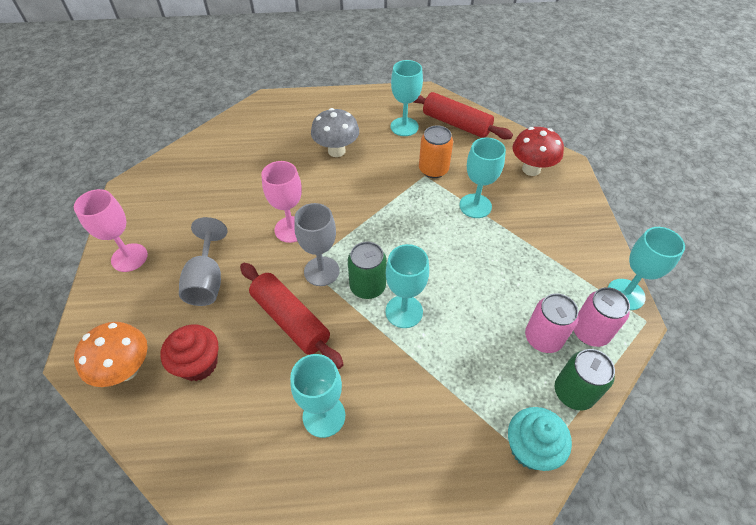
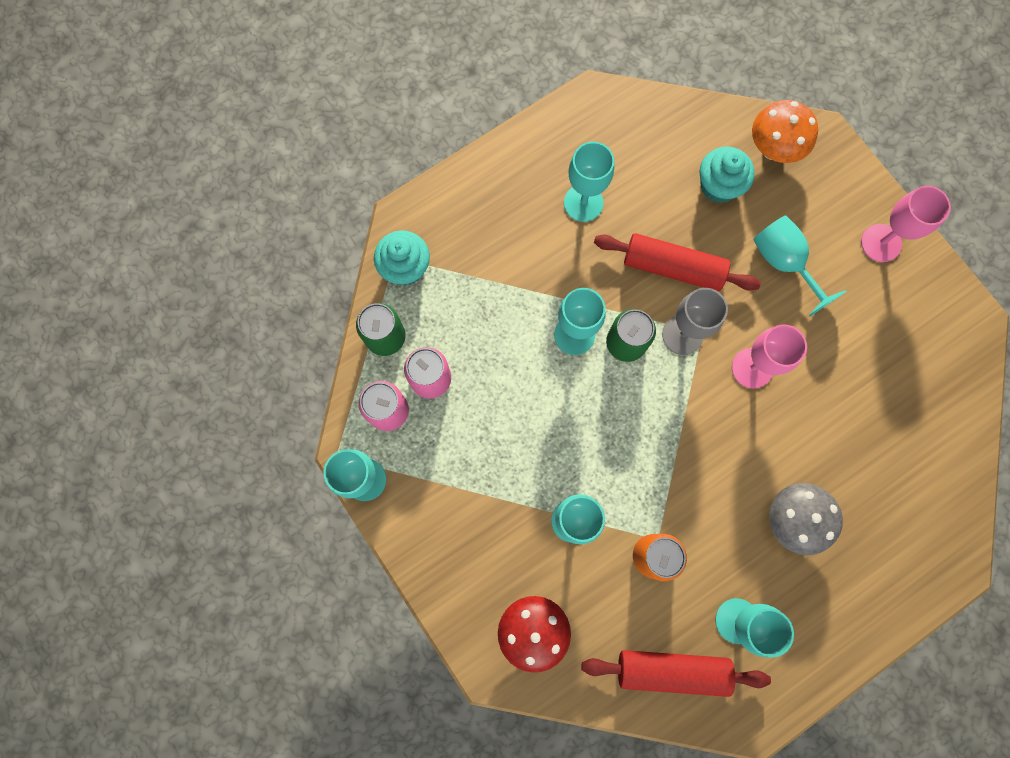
camera: 150 degrees right, 25 degrees up
(198, 364) = (718, 186): red cupcake -> turquoise cupcake
(207, 280) = (783, 263): grey goblet -> turquoise goblet

